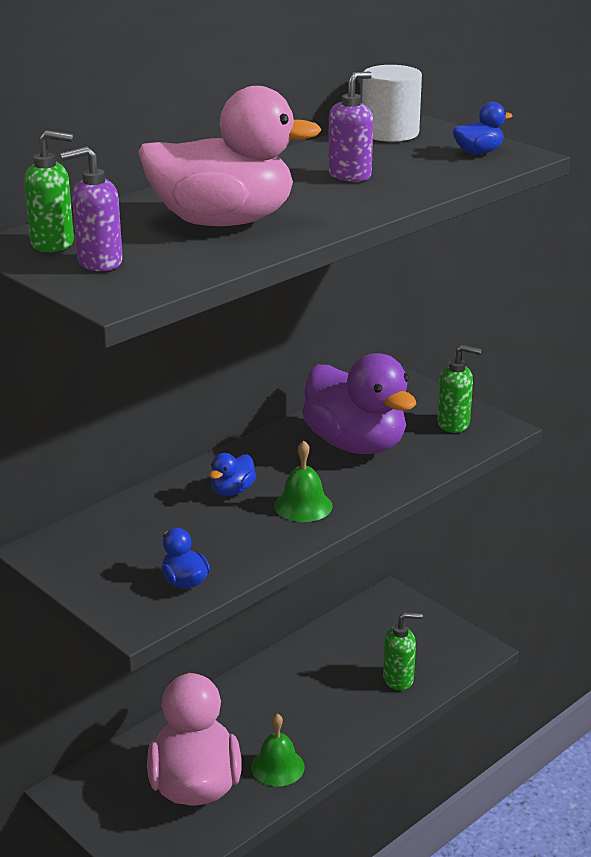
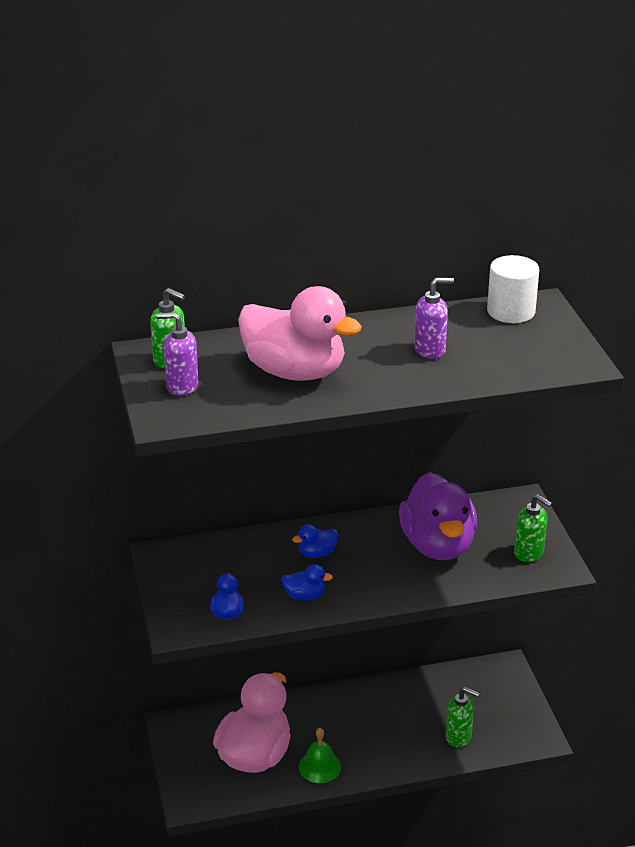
camera: 30 degrees right, 5 degrees up
(303, 505) = (355, 583): green bell -> none
(478, 153) = (553, 353): blue duck -> blue duck (304, 596)

